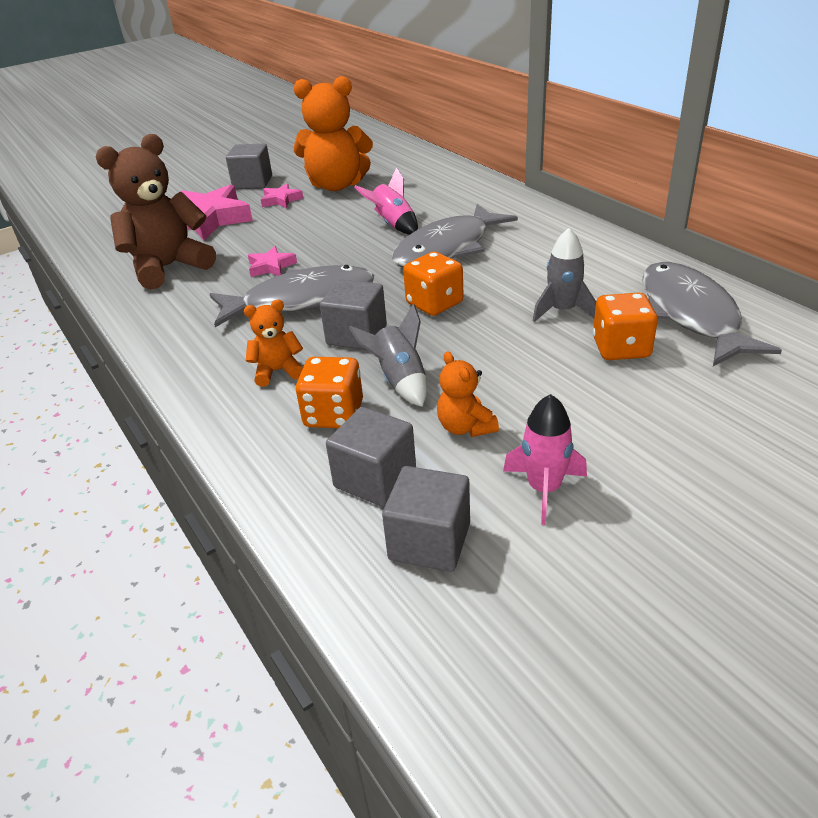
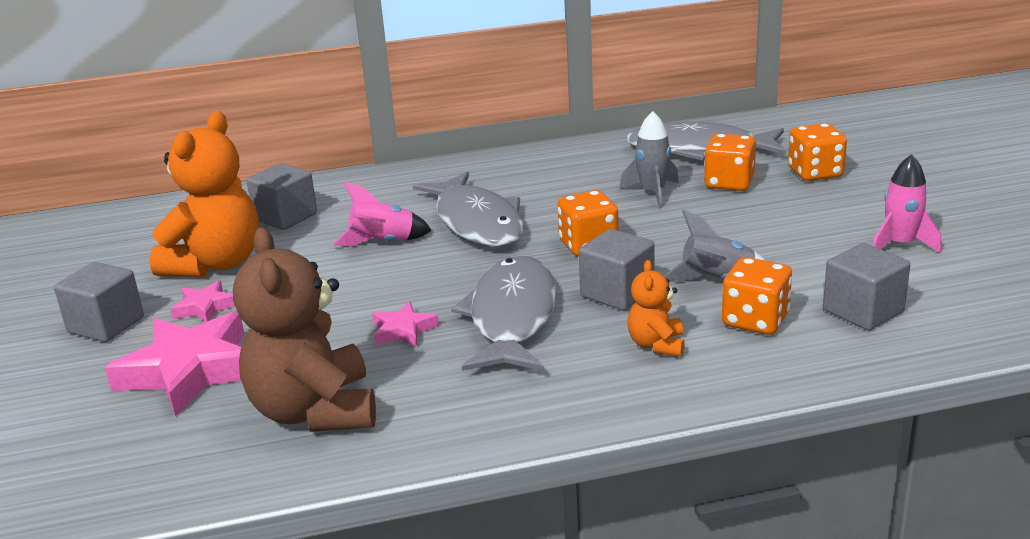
camera: 70 degrees left, 10 degrees down
(429, 541) = (949, 298): grey cube -> grey cube (286, 217)
(465, 427) = (807, 262): orange teddy bear -> none
(698, 399) = (815, 173): none -> orange dice

